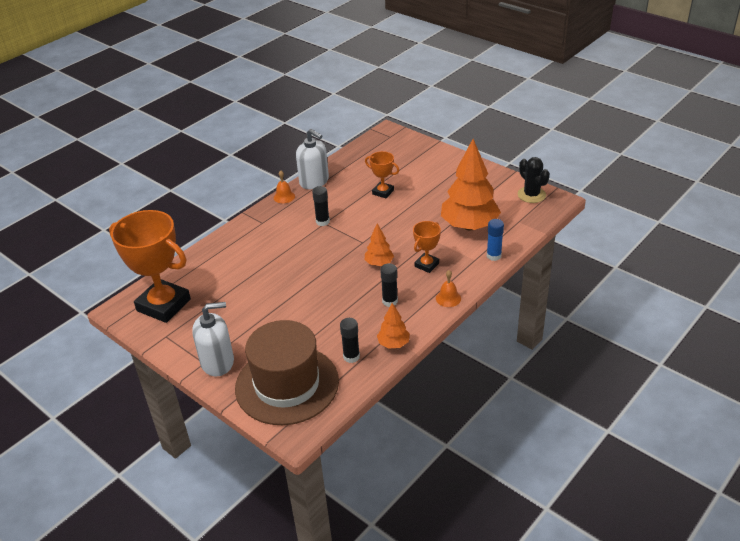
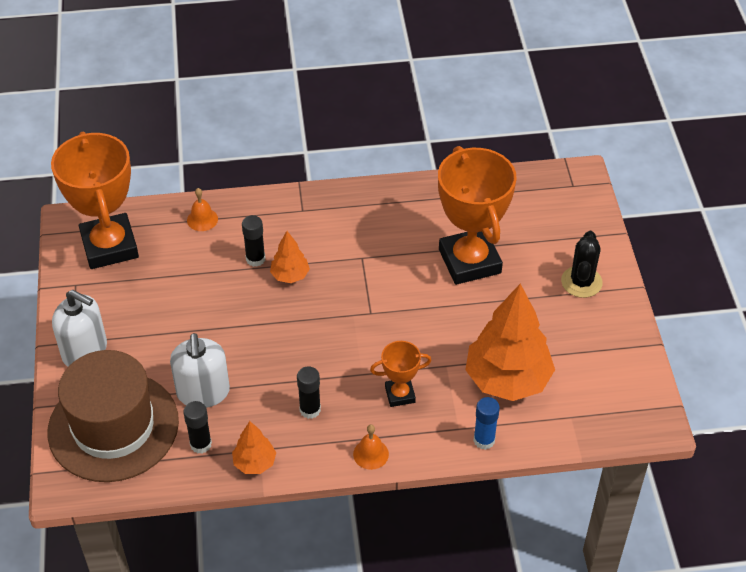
camera: 40 degrees right, 10 degrees up
(284, 197) = (361, 191): orange bell -> orange bell (202, 219)
(314, 181) = (414, 192): white soap dispenser -> white soap dispenser (203, 392)
(322, 222) = (361, 254): black glue stick -> black glue stick (255, 259)
(379, 263) = (355, 353): orange tree -> orange tree (290, 275)
(383, 192) = (469, 261): orange trophy -> orange trophy, size x2.07
(531, 195) = (633, 392): black cactus -> black cactus (581, 282)

